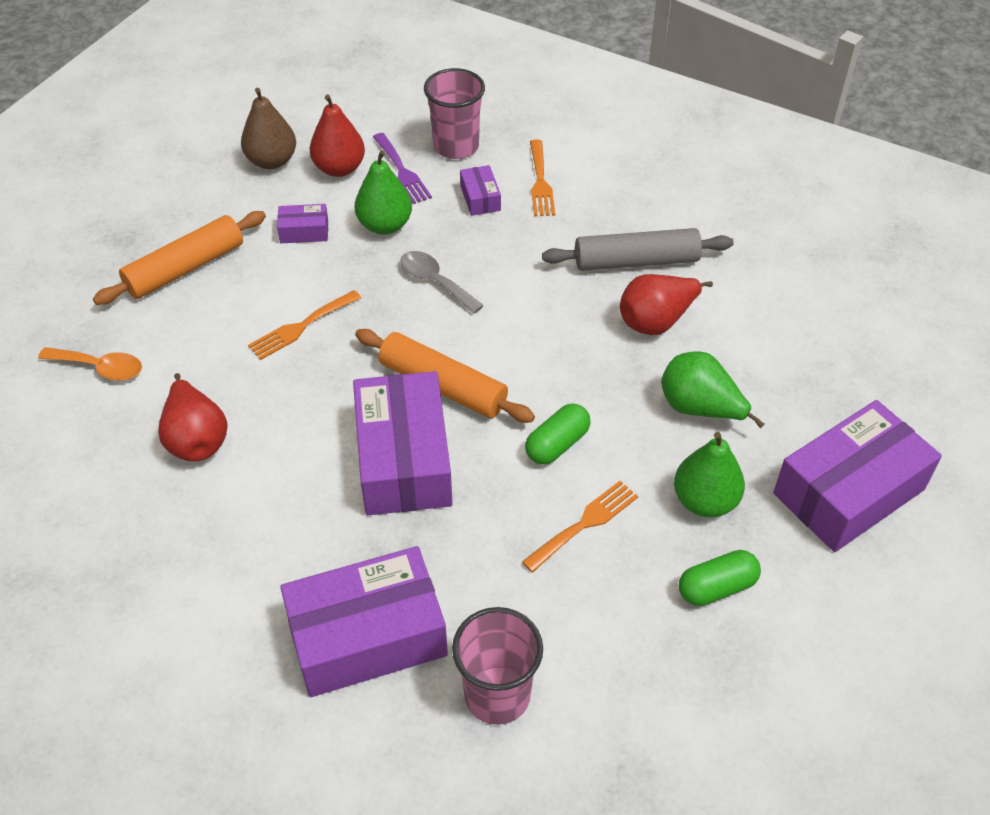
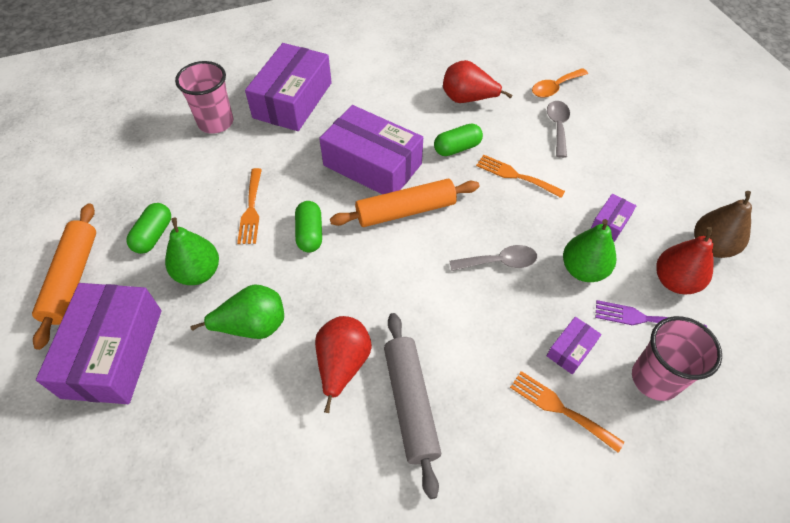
camera: 130 degrees right, 5 degrees up
(181, 331) = (557, 127): none -> grey spoon
(185, 268) = (615, 151): orange rolling pin -> orange rolling pin (72, 278)
(301, 327) = (515, 176): orange fork -> orange fork turned 60 degrees counterclockwise
(301, 399) = (457, 148): none -> green capsule
(480, 198) = (571, 349): purple box -> purple box turned 75 degrees counterclockwise
(636, 261) = (411, 403): grey rolling pin -> grey rolling pin turned 45 degrees counterclockwise

